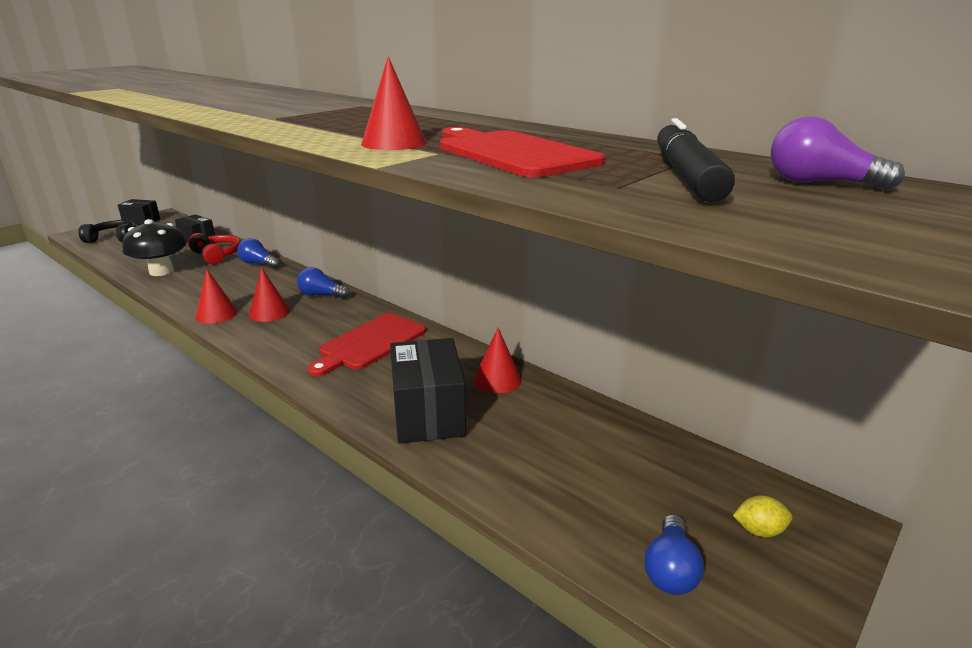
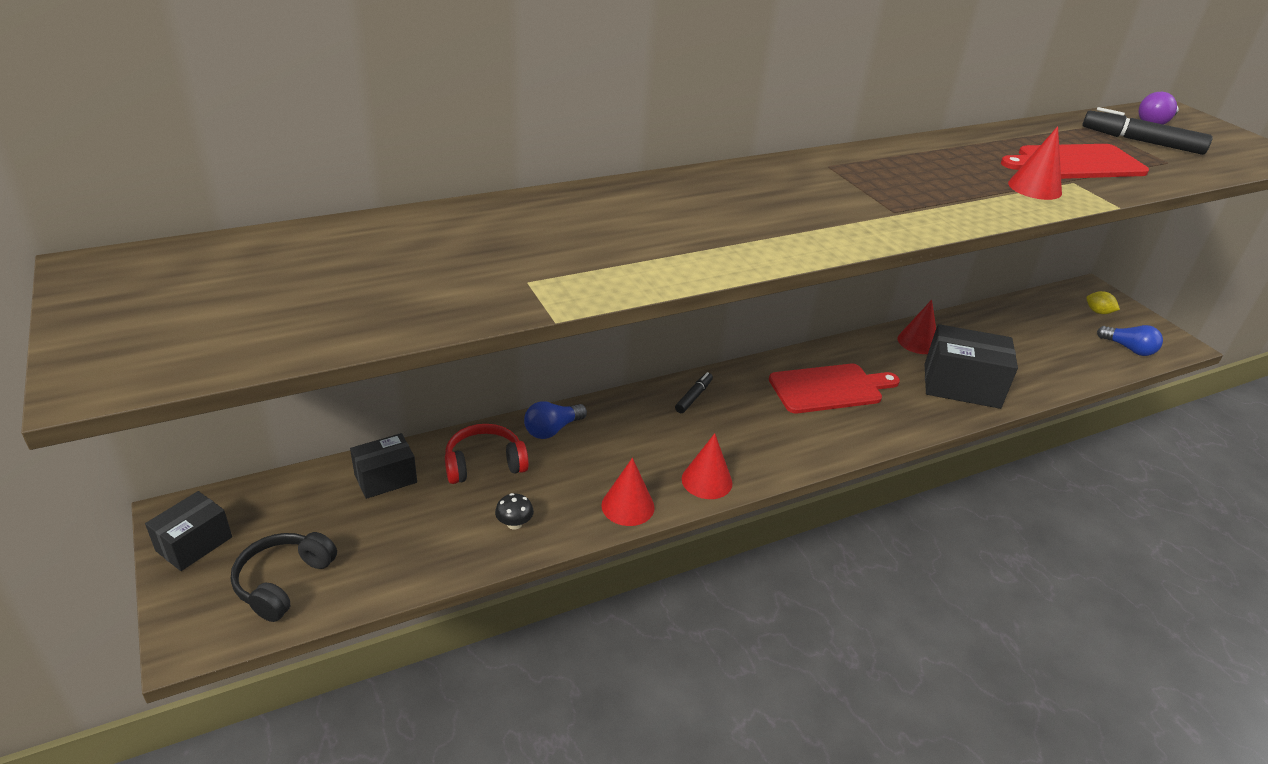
camera: 70 degrees left, 10 degrees up
(161, 271) = (514, 524): black mushroom -> black mushroom, size x0.41
(269, 312) = (723, 440): red cone -> red cone (628, 506)
(321, 295) = (693, 397): blue light bulb -> black marker
(370, 343) = (829, 388): red cutting board -> red cutting board turned 75 degrees counterclockwise
(759, 531) = (1098, 312): yellow lemon -> yellow lemon turned 75 degrees counterclockwise

